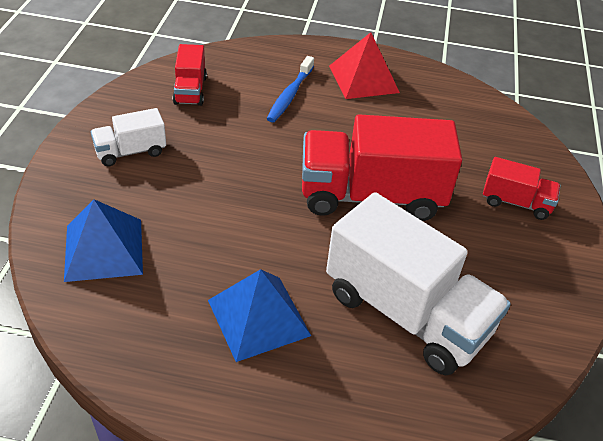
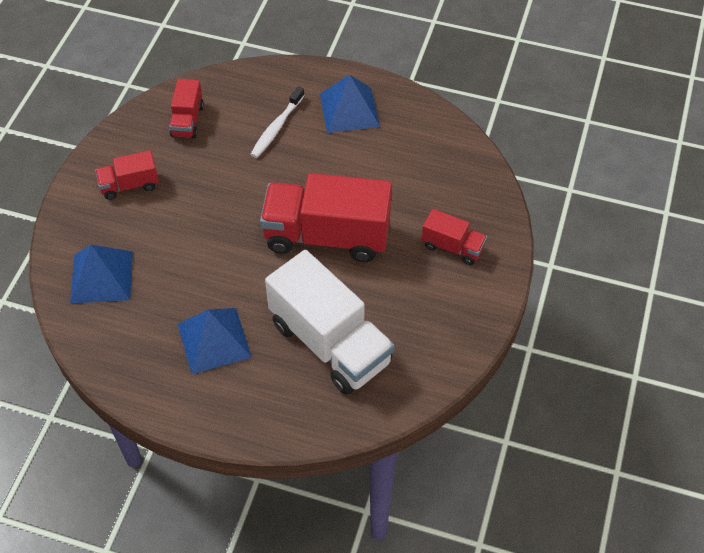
camera: 10 degrees right, 10 degrees up
(130, 152) = (129, 185): white truck -> red truck
(289, 95) = (276, 128): blue toothbrush -> white toothbrush
(363, 79) = (349, 110): red pyramid -> blue pyramid

